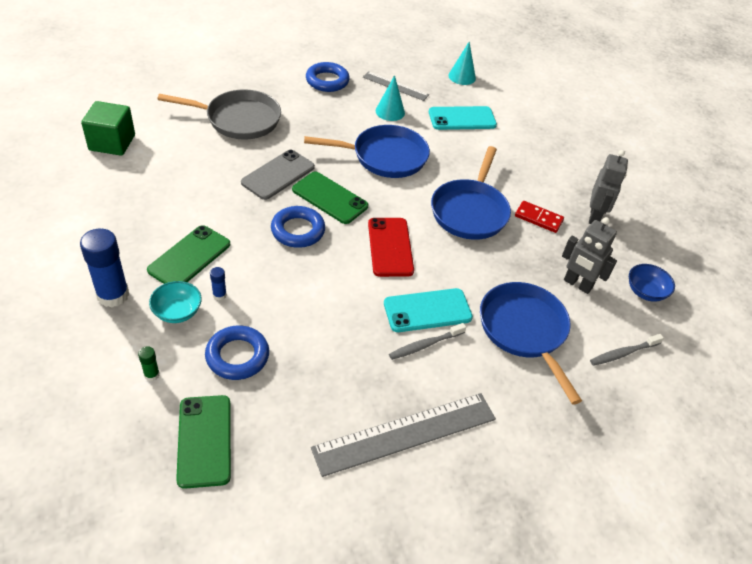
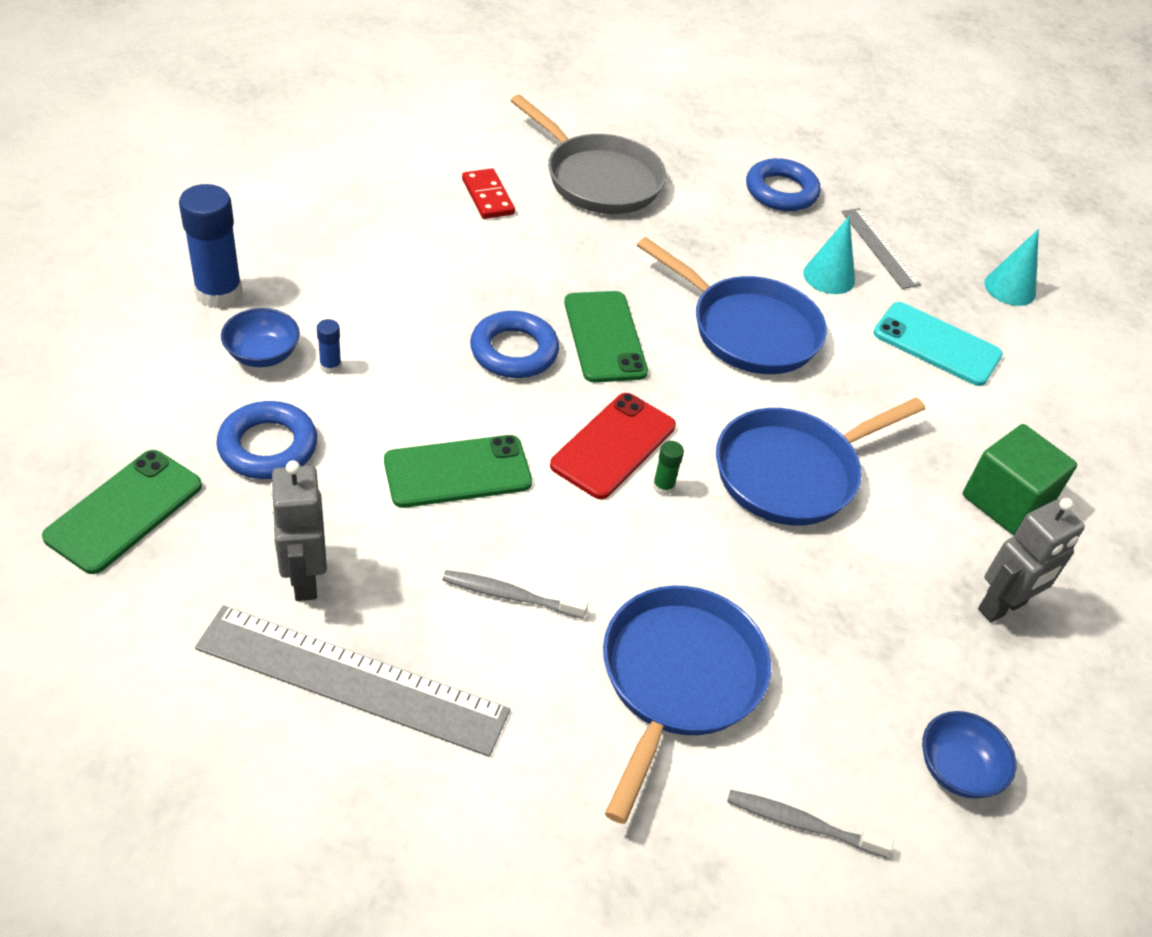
camera: 40 degrees right, 0 degrees up
(112, 143) = (413, 128): green cube -> green cube (1006, 501)
(151, 374) = (157, 403): green glue stick -> green glue stick (663, 486)
(177, 312) = (263, 354): turquoise bowl -> blue bowl
(189, 257) = (348, 303): green phone -> green phone (457, 472)
(278, 175) = (569, 271): grey phone -> none
(427, 310) = (567, 556): turquoise phone -> none
(538, 218) = (896, 549): red domino -> red domino (488, 197)
(577, 284) = (846, 678): grey robot -> grey robot (304, 579)

